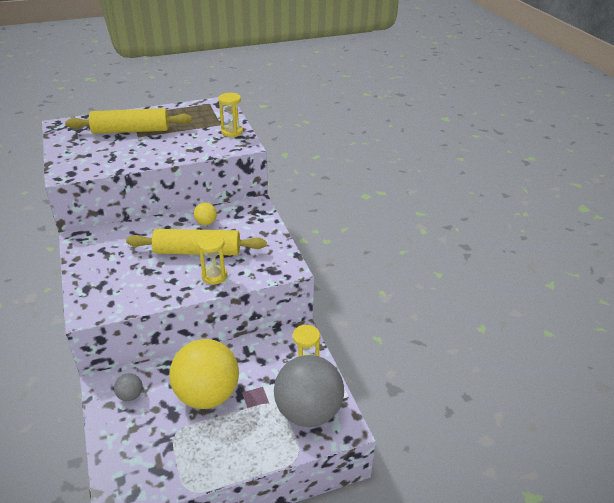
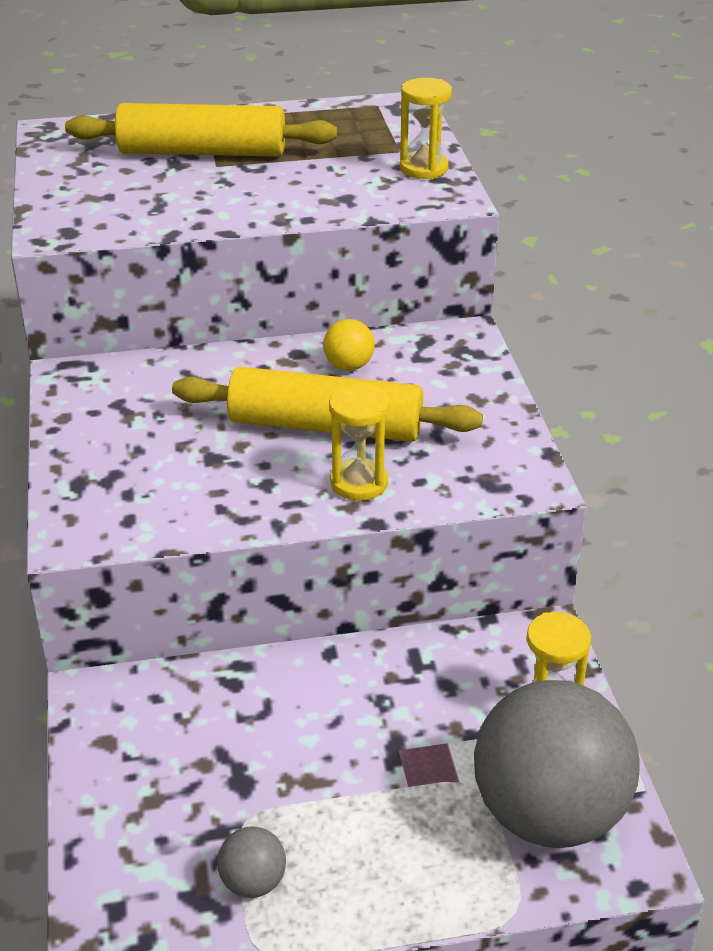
camera: 10 degrees right, 0 degrees up
(130, 395) = (152, 728): grey ball -> grey ball (253, 882)
(207, 395) = (320, 747): yellow ball -> none

